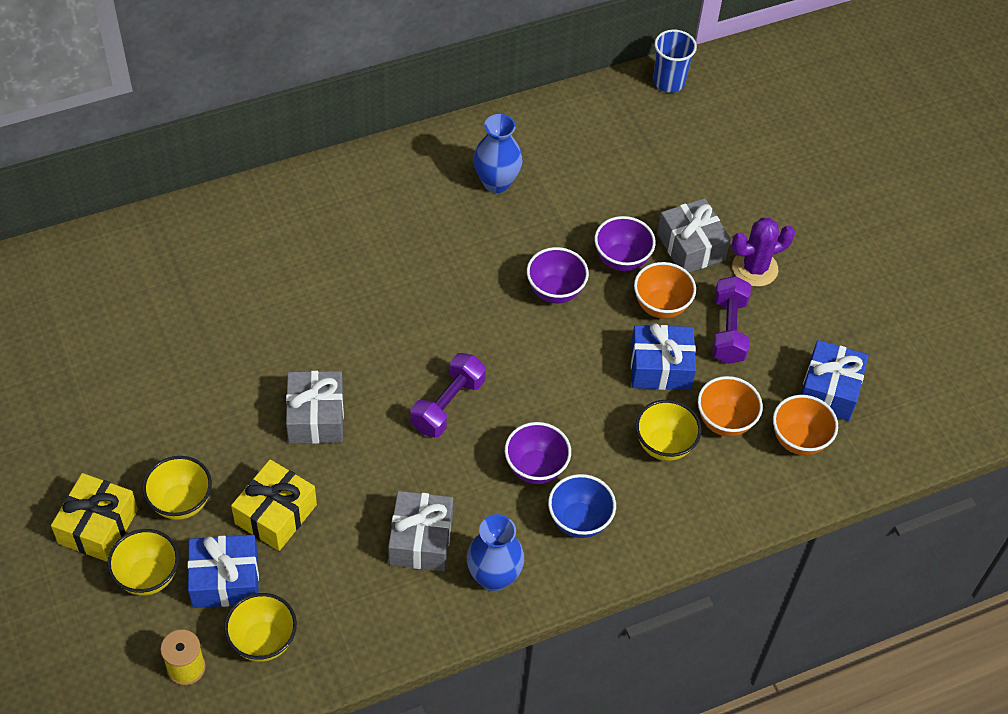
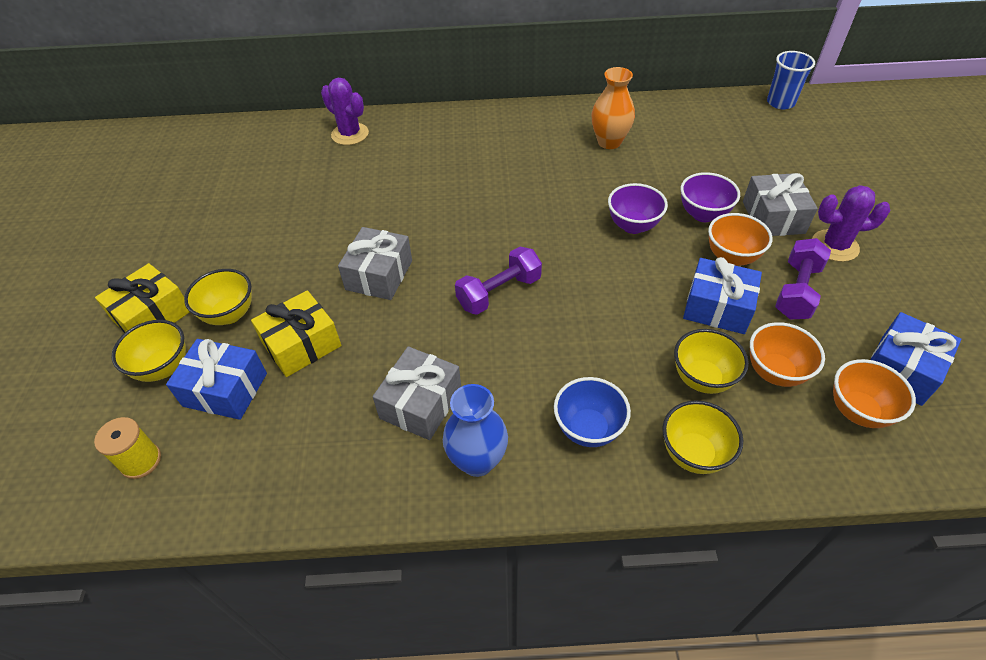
camera: 25 degrees right, 5 degrees down
(188, 238) = (350, 134): none -> purple cactus
(263, 641) = (224, 457): yellow bowl -> yellow bowl (693, 454)
(496, 182) = (609, 142): blue vase -> orange vase
(535, 468) = (561, 367): purple bowl -> none

